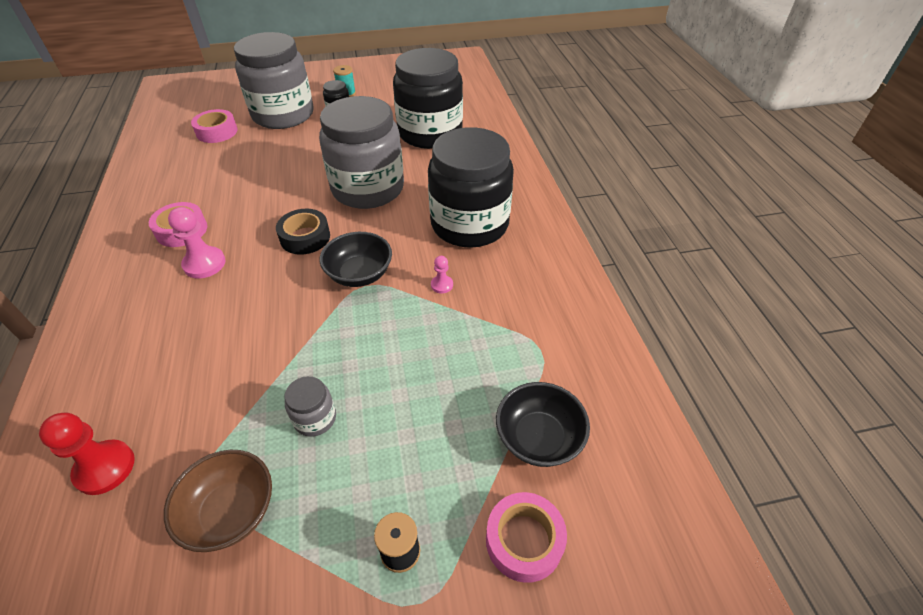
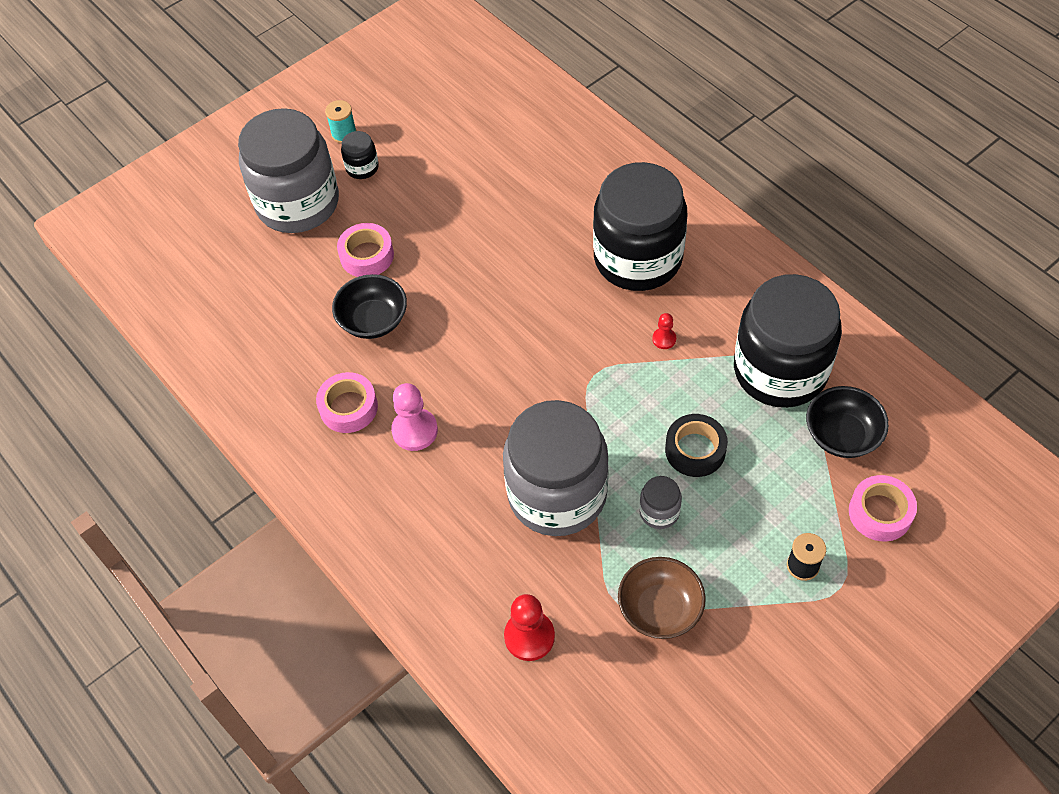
camera: 25 degrees left, 10 degrees up
(217, 132) = (242, 265): pink tape -> pink tape (367, 255)
(305, 237) = (487, 352): black tape -> black tape (695, 450)
(359, 274) = (578, 366): black bowl -> black bowl (373, 320)
(368, 189) = (497, 263): grey jar -> grey jar (557, 494)
(430, 133) = (499, 153): black jar -> black jar (780, 370)
(442, 285) = (664, 339): pink pawn -> red pawn

